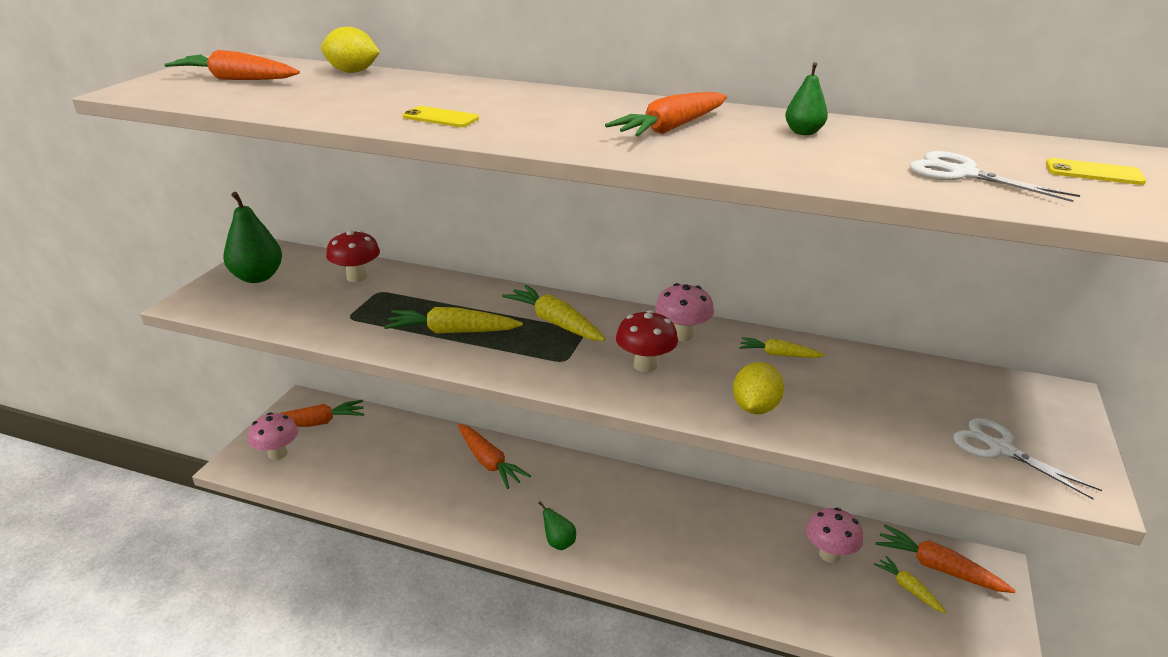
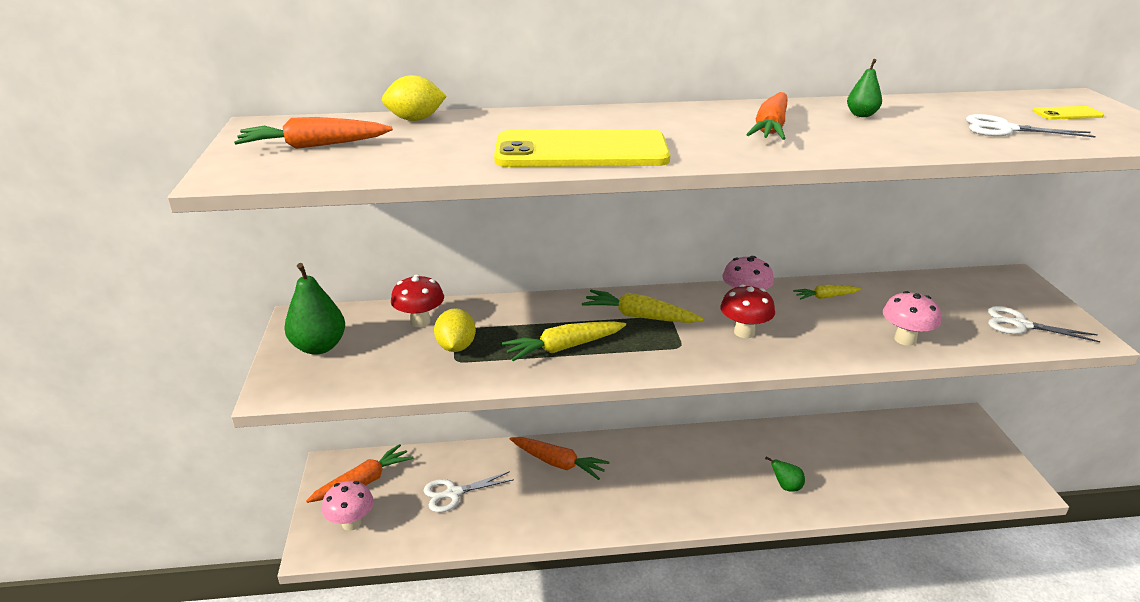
camera: 25 degrees left, 0 degrees up
(377, 457) = (453, 493): none -> white scissors
(440, 118) = (581, 151): yellow phone -> yellow phone, size x2.49
(559, 543) = (671, 510): green pear -> green pear (786, 486)
(755, 408) = (852, 342): yellow lemon -> yellow lemon (456, 347)
(829, 554) = (865, 446): pink mushroom -> pink mushroom (905, 339)
(908, 589) = (930, 452): yellow carrot -> none
(938, 568) = (937, 431): orange carrot -> none

